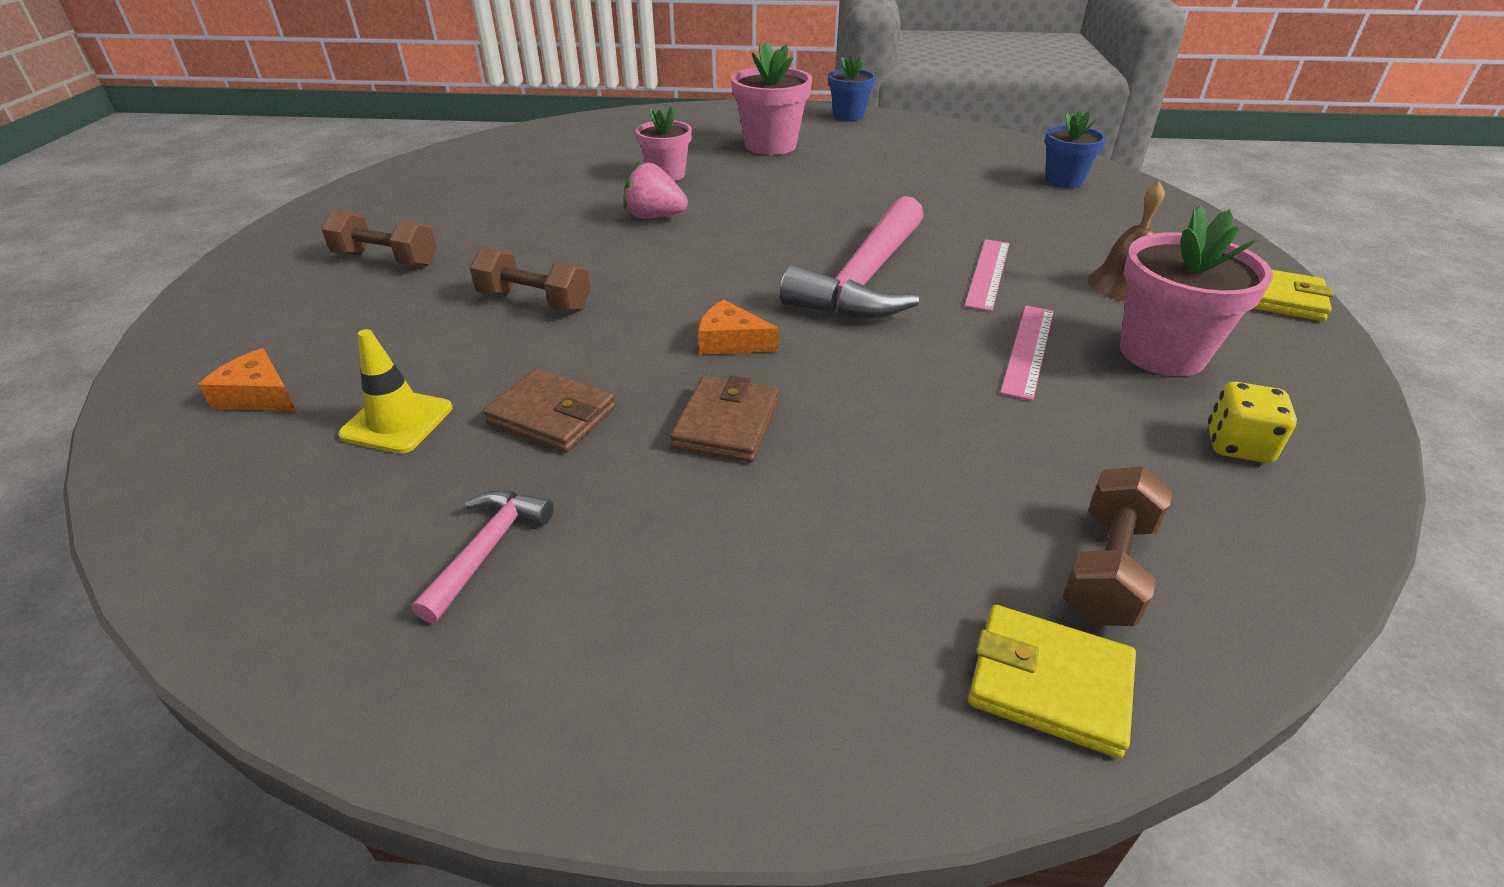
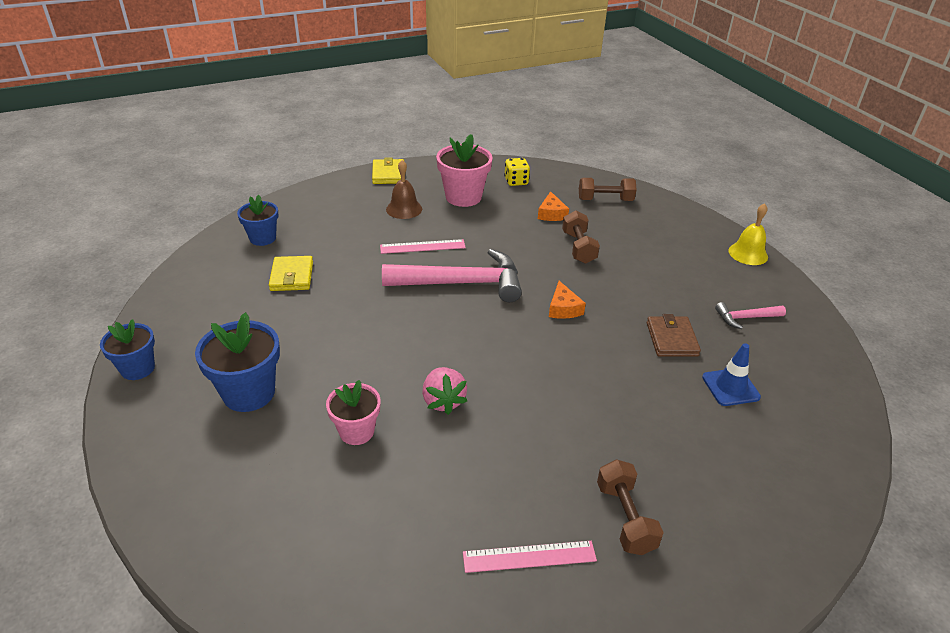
camera: 120 degrees left, 0 degrees up
(258, 395) = (779, 457): orange cheese -> orange cheese (551, 214)
(397, 421) = (730, 387): yellow traffic cone -> blue traffic cone
(535, 302) = (598, 399): brown dumbbell -> brown dumbbell (578, 248)
(674, 746) = (748, 253): none -> yellow bell
(726, 424) = (622, 288): brown wallet -> none
(770, 145) = (249, 393): pink flower pot -> blue flower pot
(1028, 350) = (490, 226): pink ruler -> pink ruler (529, 556)
(1049, 683) = (658, 205): yellow wallet -> yellow wallet (292, 276)

